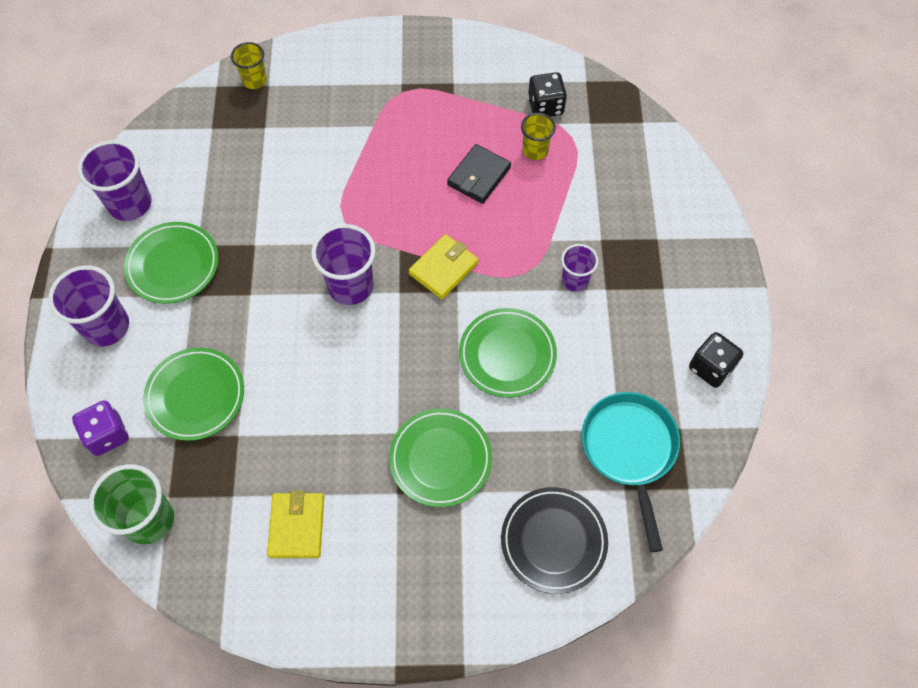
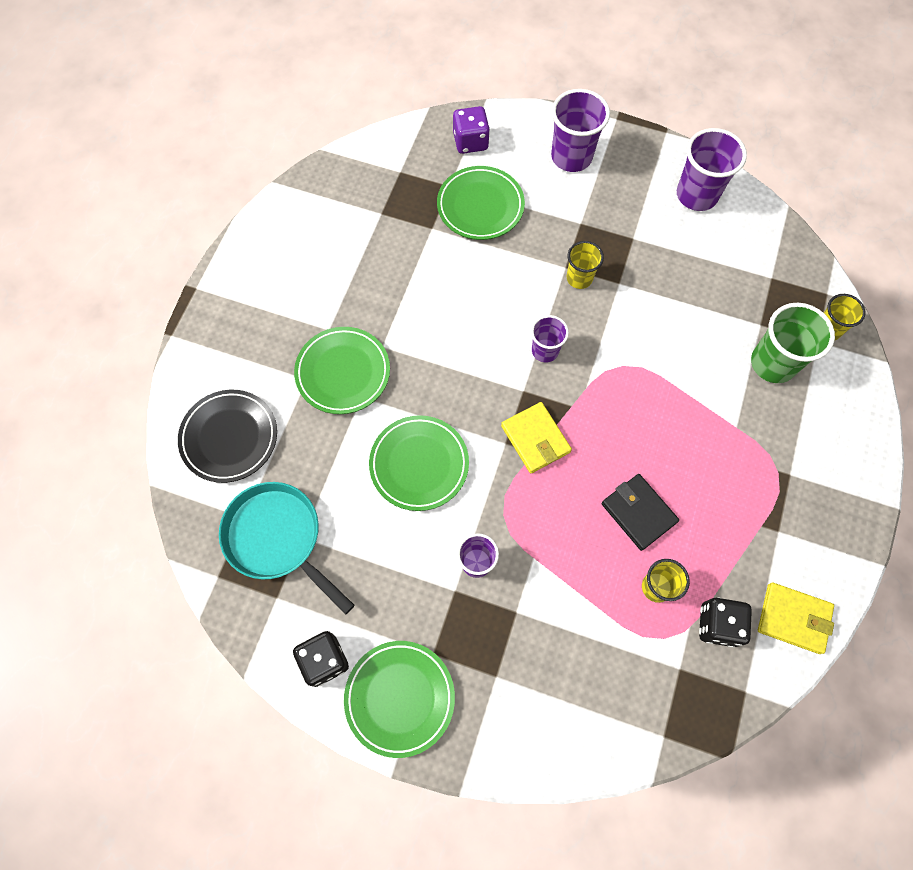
camera: 110 degrees right, 5 degrees up
(149, 519) = (387, 156): green cup -> green cup (772, 363)
(173, 265) = (617, 215): green plate -> green plate (400, 698)
(259, 279) = (579, 278): none -> yellow cup
(297, 526) = (335, 250): yellow wallet -> yellow wallet (793, 618)
(350, 286) = (545, 351): purple cup -> purple cup, size x0.60
(629, 450) = (277, 538): turquoise pan -> turquoise pan turned 150 degrees counterclockwise

